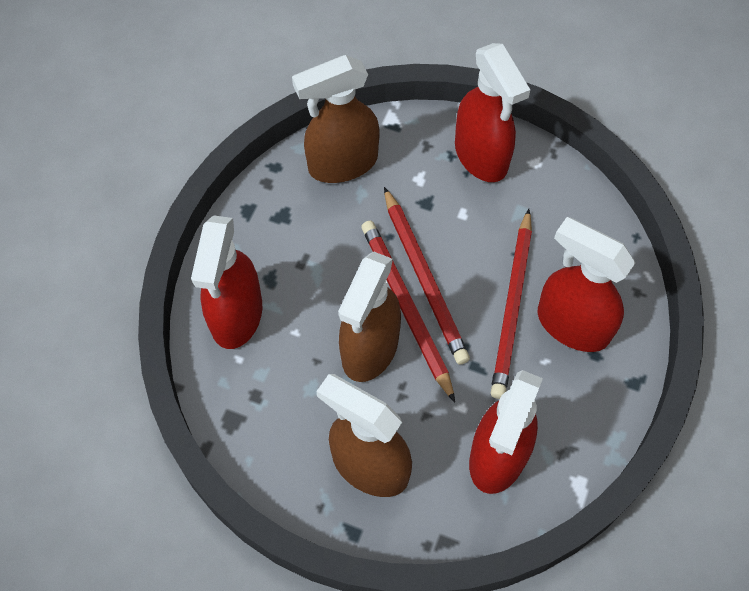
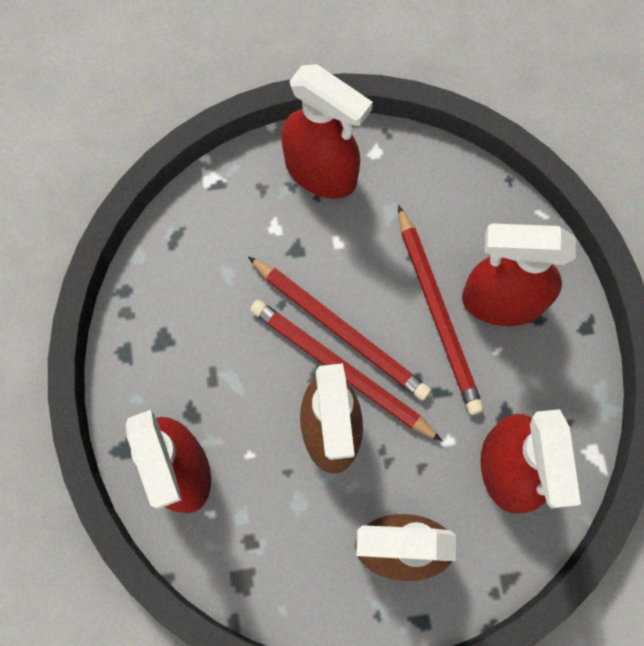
camera: 30 degrees left, 10 degrees up
(342, 164) = (190, 252): brown spray bottle -> none

